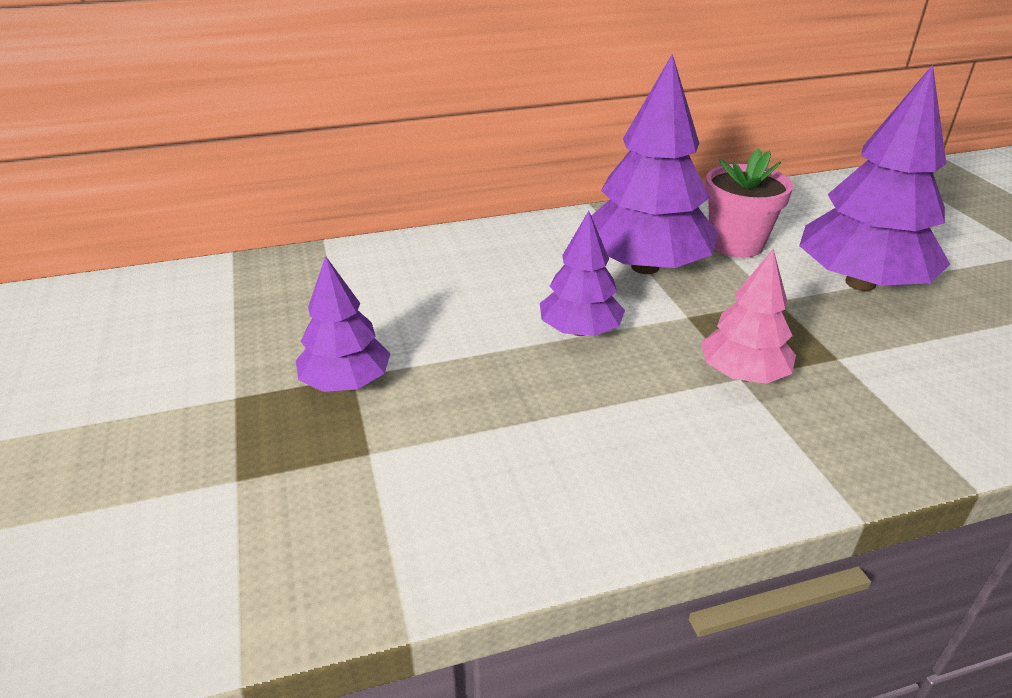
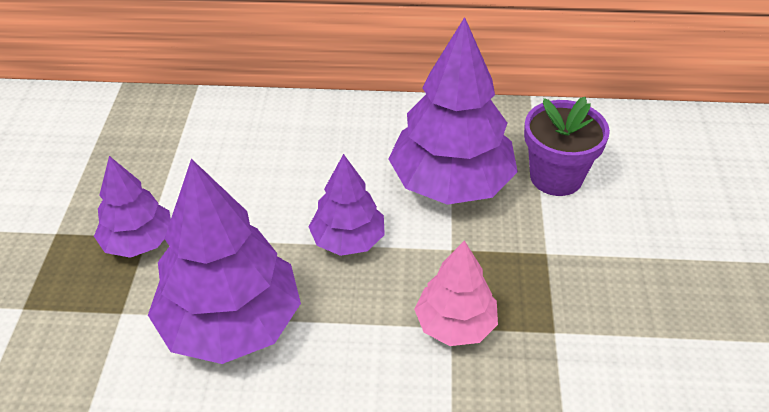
camera: 20 degrees right, 10 degrees up
(736, 244) = (556, 177): pink flower pot -> purple flower pot
(860, 283) = (643, 254): purple tree -> purple tree (231, 323)

